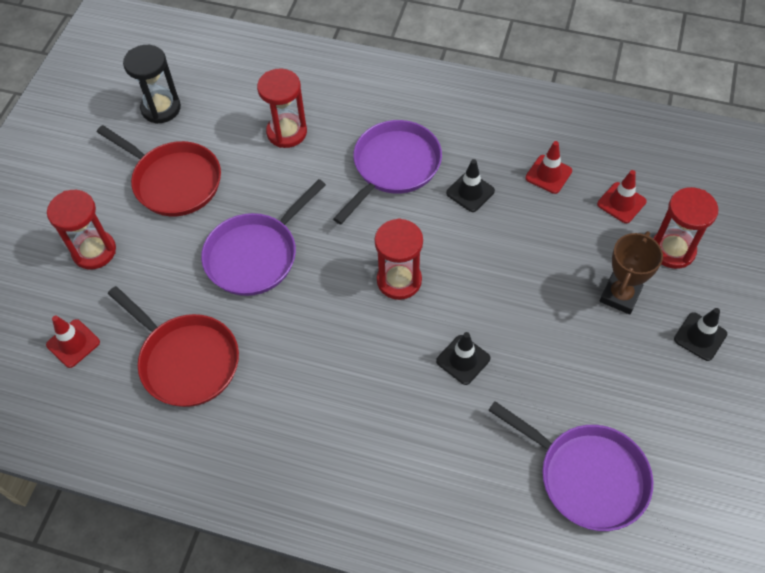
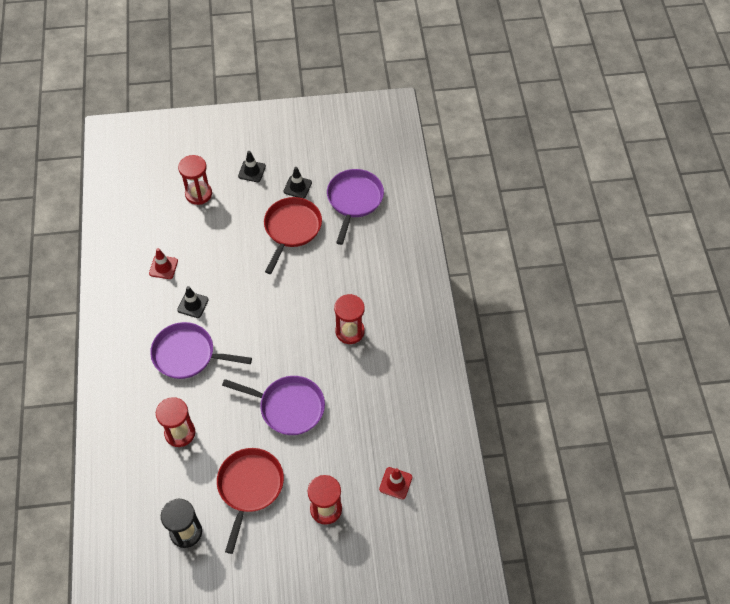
camera: 115 degrees left, 0 degrees up
(186, 360) = (377, 412): red pan -> red pan (291, 229)
(399, 280) = (274, 320): red hourglass -> red hourglass (350, 331)
(463, 360) = (313, 272): black traffic cone -> black traffic cone (297, 187)
(620, 295) = (240, 211): brown trophy -> none
(621, 203) = (172, 225): red traffic cone -> none

